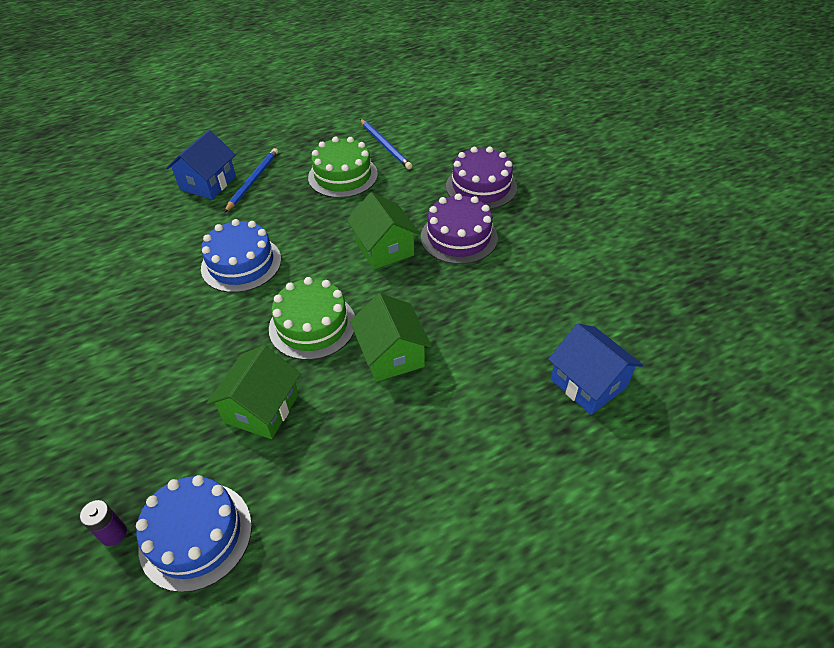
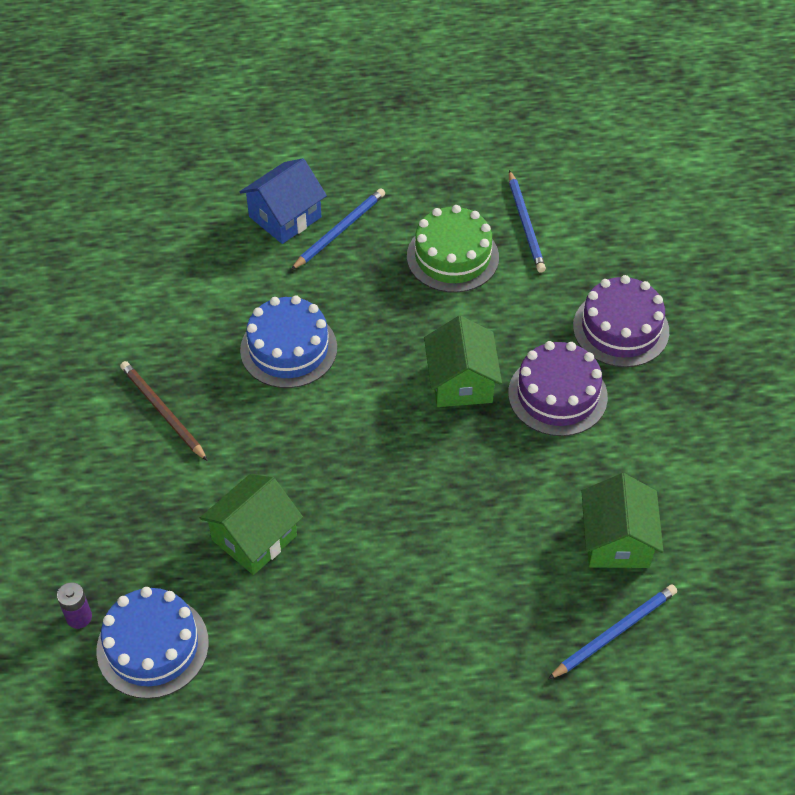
camera: 20 degrees right, 5 degrees up
(148, 336) = (162, 411): none -> brown pencil
(312, 325) = (340, 457): green cake -> none
(391, 354) = (413, 523): green house -> green house (616, 540)
(588, 383) = (615, 632): blue house -> blue pencil

